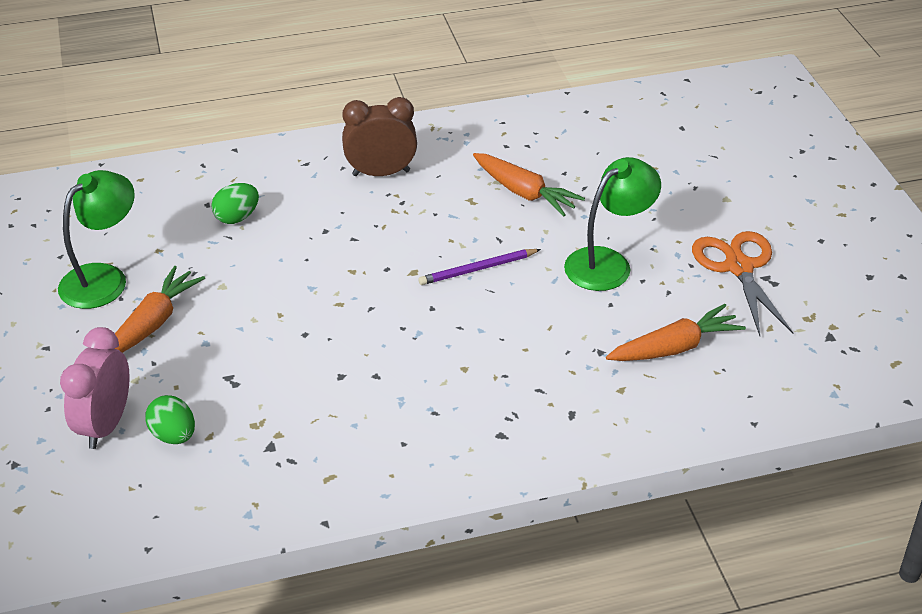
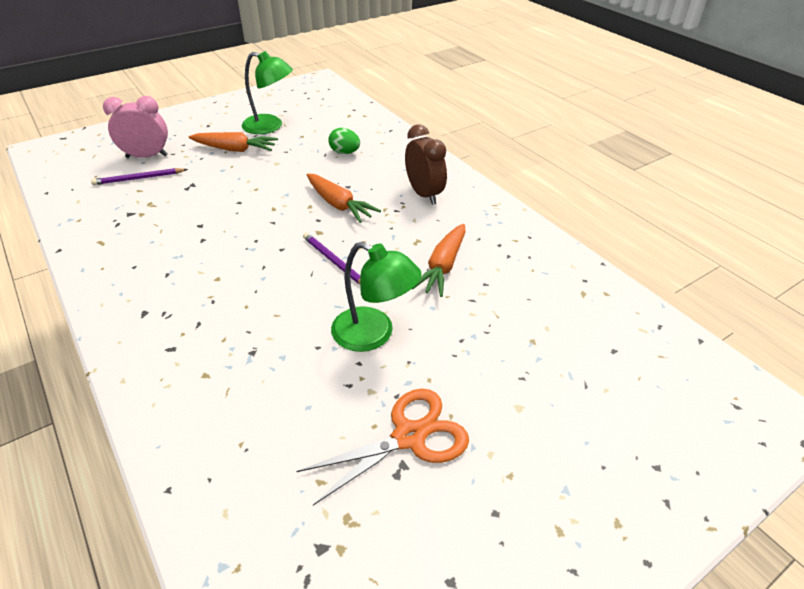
camera: 70 degrees right, 0 degrees up
(174, 435) = (139, 178): green egg -> purple pencil
(674, 347) = (269, 403): orange carrot -> orange carrot (339, 205)

